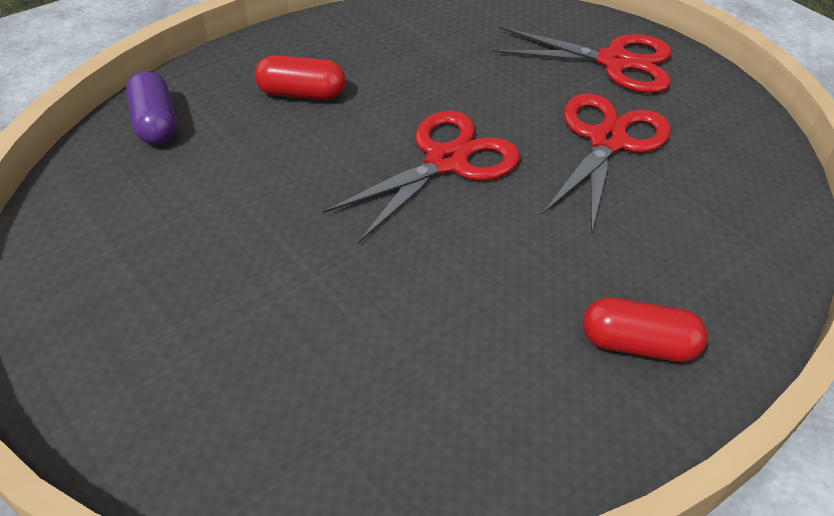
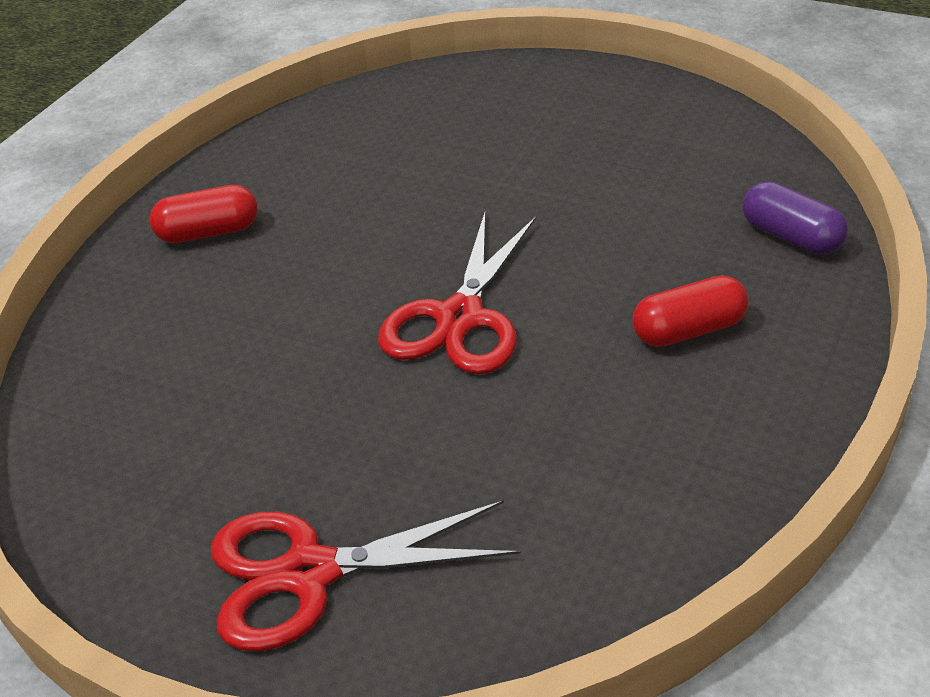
camera: 160 degrees right, 5 degrees down
(607, 141) = (283, 419): red scissors -> none

